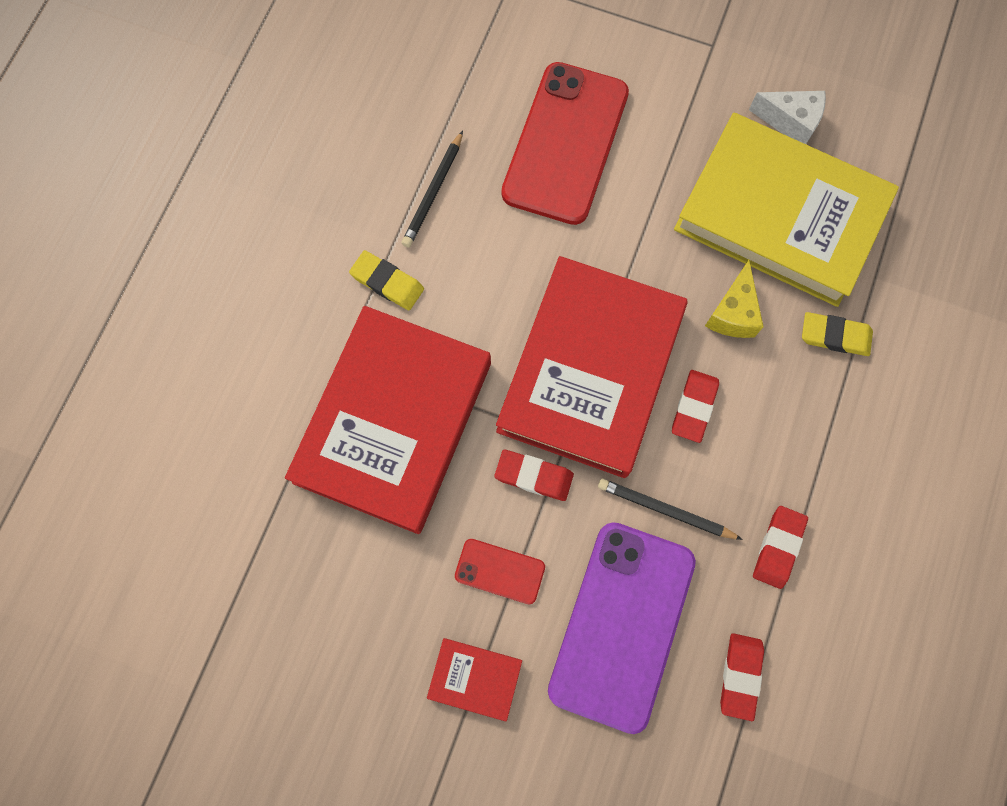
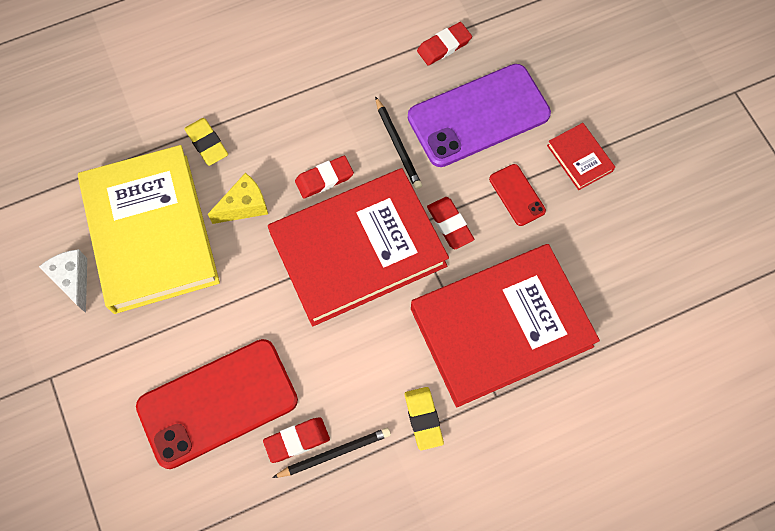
camera: 135 degrees left, 5 degrees down
(778, 547) = (361, 79): red eraser -> red eraser (297, 440)

